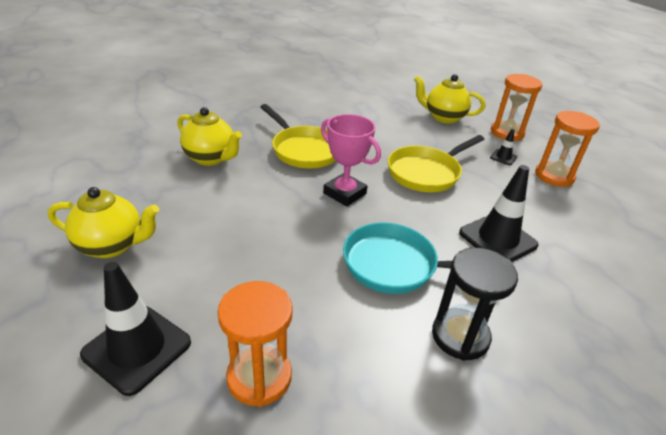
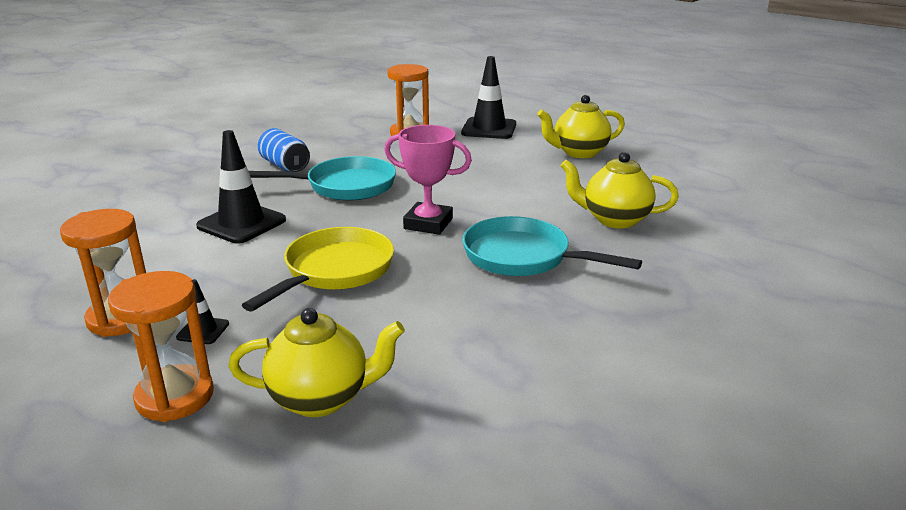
camera: 160 degrees right, 10 degrees down
(304, 150) = (522, 257): yellow pan -> turquoise pan
(460, 336) = (285, 166): black hourglass -> blue can

